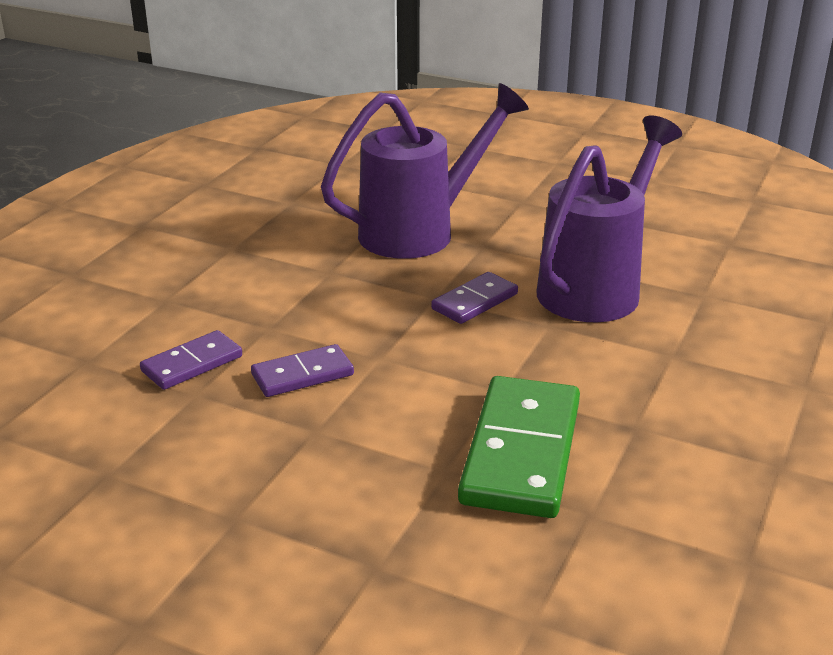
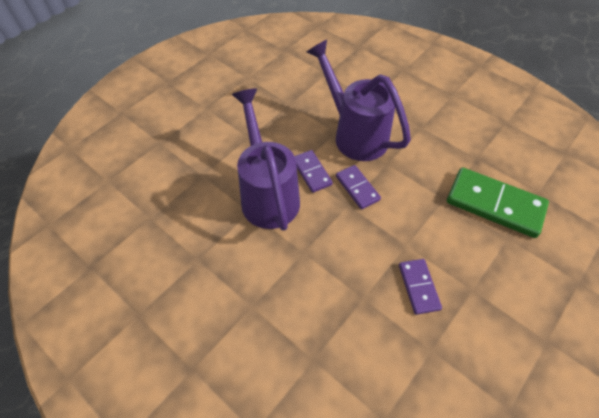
camera: 75 degrees left, 25 degrees up
(192, 364) = (398, 348): purple domino -> purple domino (312, 172)

